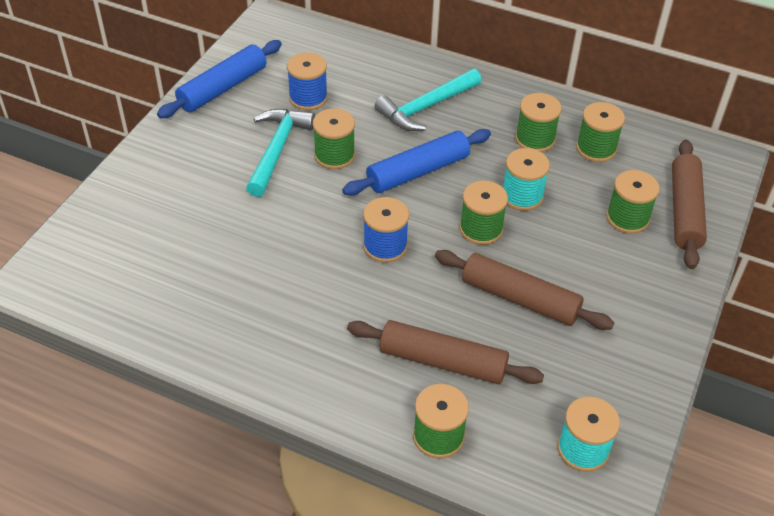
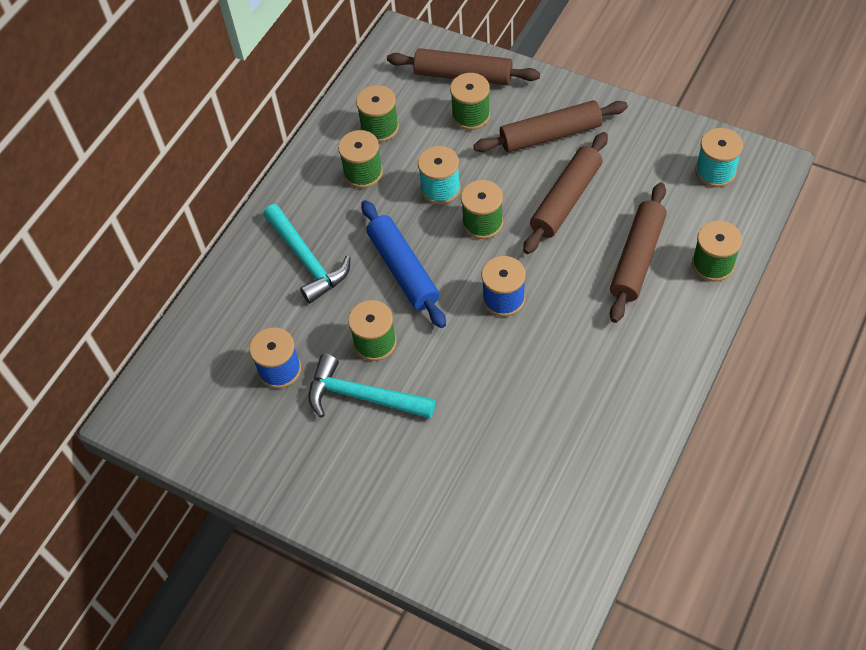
camera: 80 degrees left, 10 degrees up
(223, 88) = (252, 458): blue rolling pin -> none
(612, 286) = (550, 135): none -> brown rolling pin

